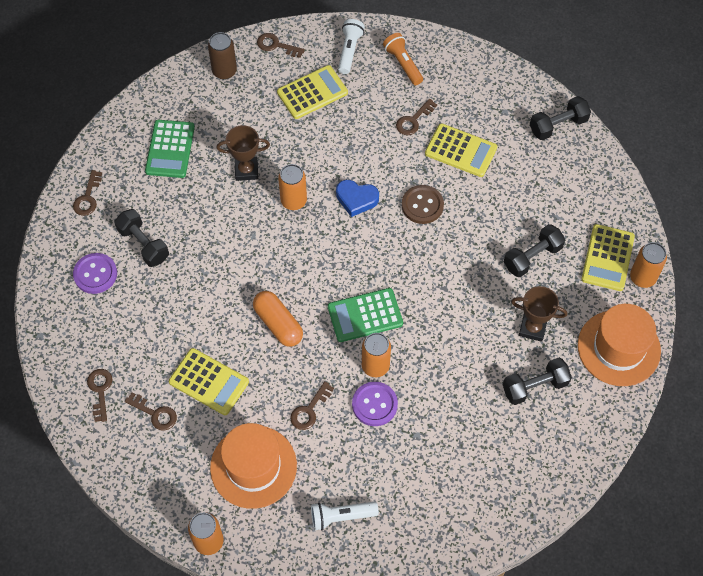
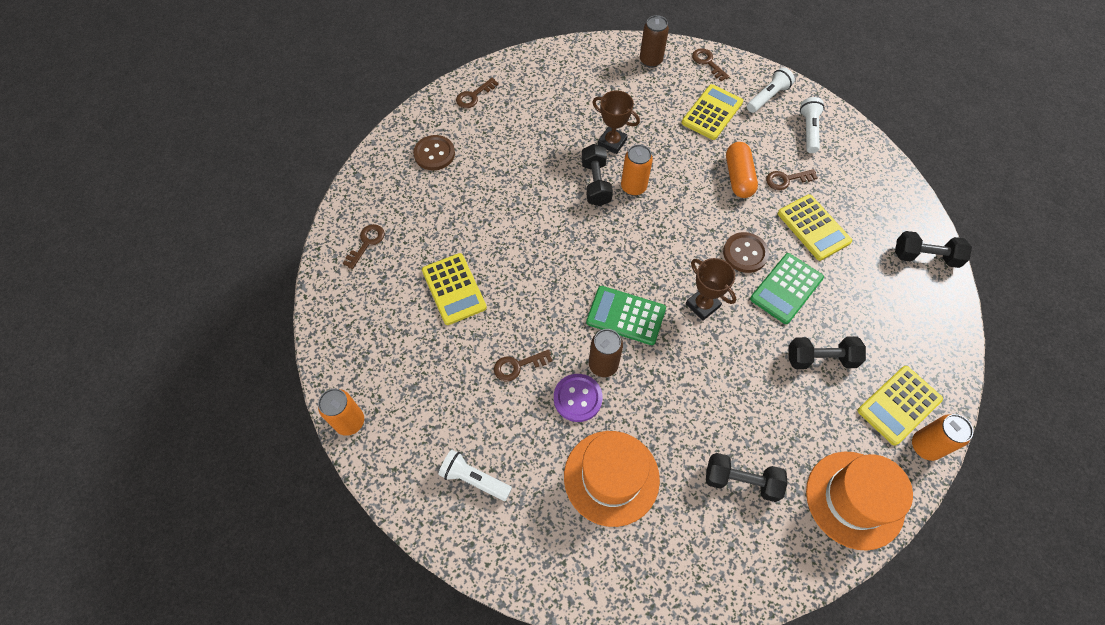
camera: 35 degrees right, 0 degrees up
(95, 274) = (434, 154): purple button -> brown button
(143, 244) = (488, 152): black dumbbell -> black dumbbell (596, 183)
(155, 414) = (393, 288): brown key -> none
(170, 149) = (563, 94): green calculator -> green calculator (786, 288)
(253, 466) = (435, 383): orange hat -> orange hat (611, 477)
(278, 324) = (546, 277): orange capsule -> orange capsule (738, 177)
(312, 92) = (712, 112): yellow calculator -> yellow calculator turned 60 degrees counterclockwise
(356, 199) = (689, 215): blue heart -> none
(375, 366) = (603, 365): orange can -> brown can
(403, 64) = (809, 130): orange flashlight -> white flashlight
(532, 328) = (776, 424): brown trophy -> brown trophy (702, 305)

